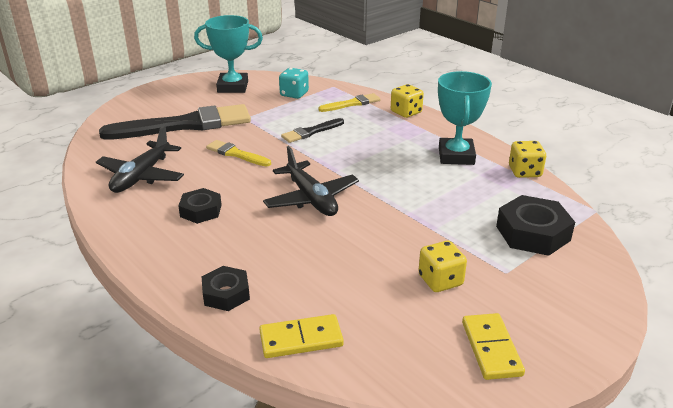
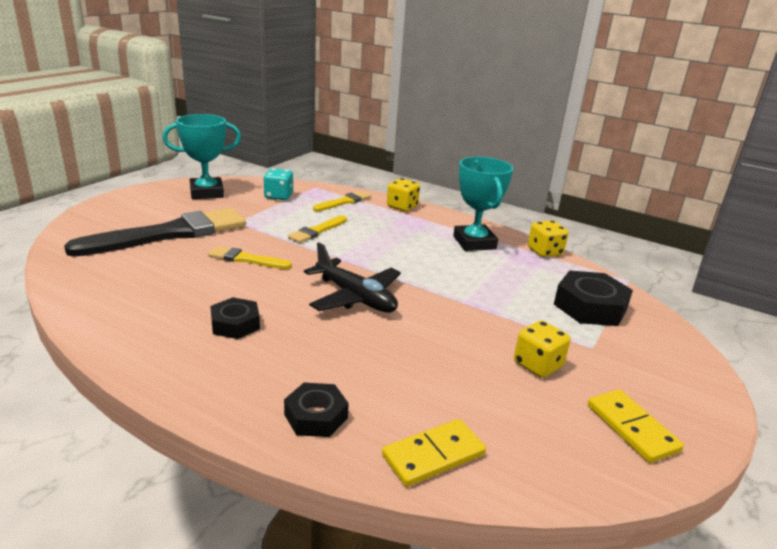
camera: 20 degrees left, 5 degrees down
(142, 176) = (141, 293): black plane -> none
(311, 132) = (317, 231): black brush -> yellow brush

